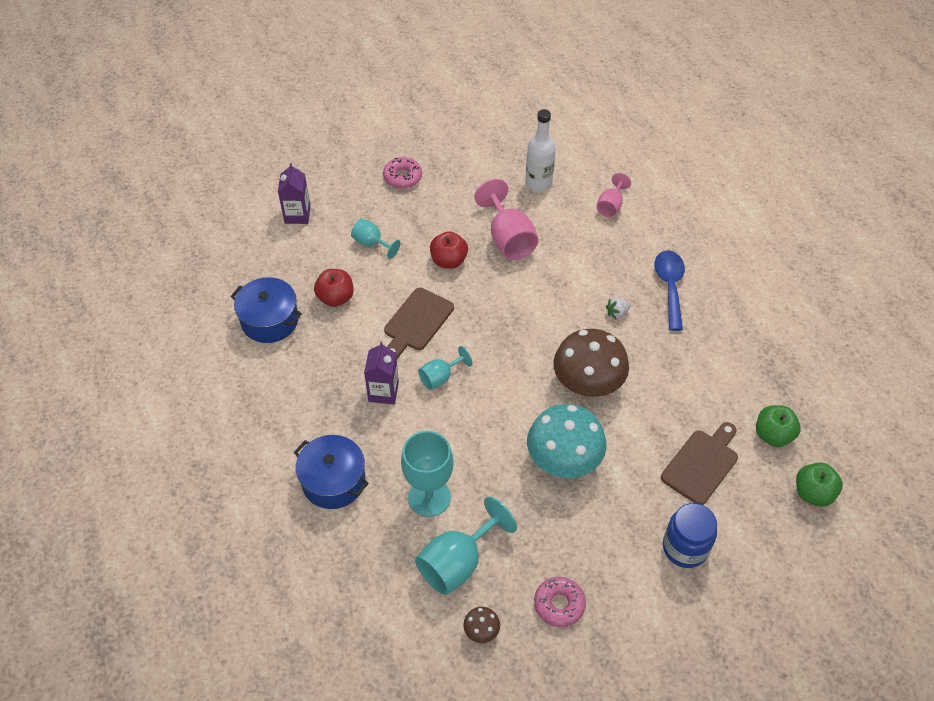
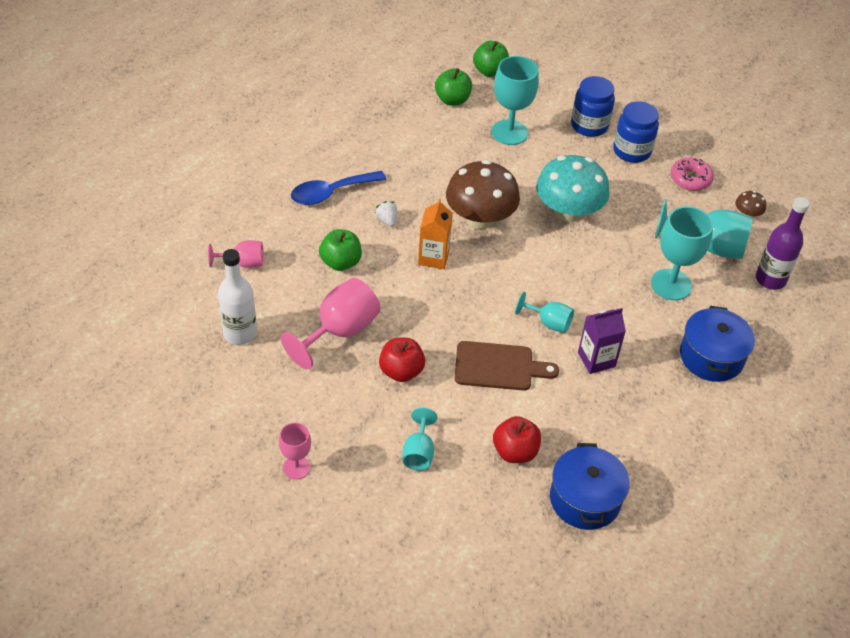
camera: 120 degrees left, 5 degrees down
(297, 215) = (420, 552): purple carton -> none
(387, 593) = (770, 279): none -> purple bottle
(402, 177) = (296, 467): pink donut -> pink goblet
(556, 328) = (433, 257): none -> orange carton
(582, 264) = (340, 262): none -> green apple
(617, 313) = (387, 220): white strawberry -> white strawberry turned 150 degrees counterclockwise
(627, 569) = (631, 151): none -> blue jar
(701, 464) = (509, 132): brown cutting board -> turquoise goblet

